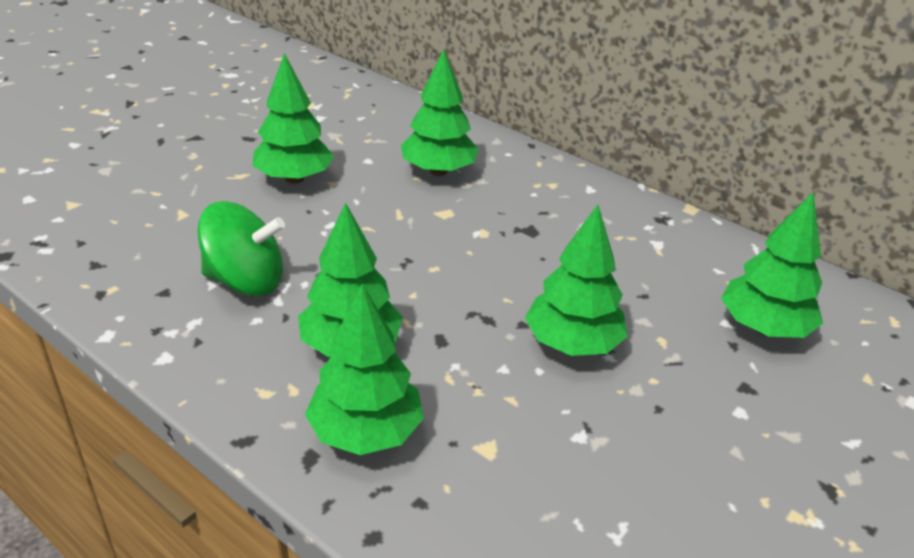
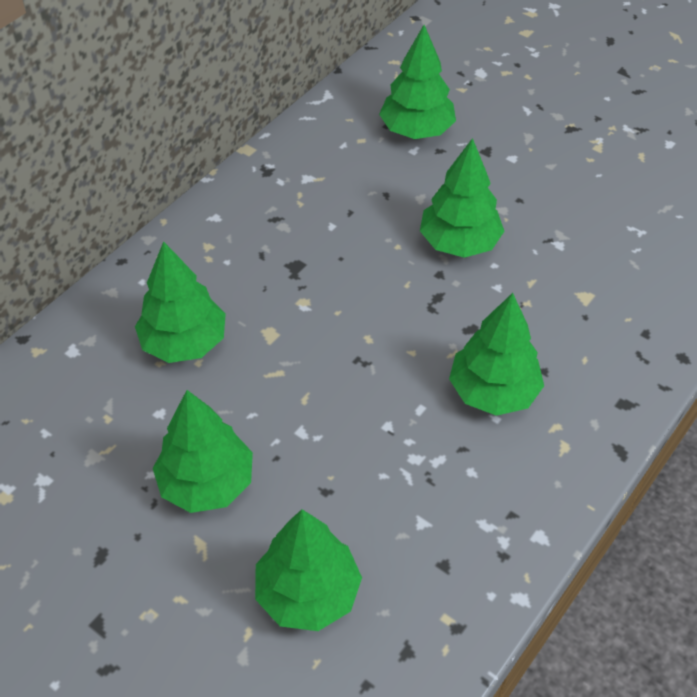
camera: 90 degrees left, 15 degrees up
(245, 281) = (414, 493): green spinning top -> none
(365, 432) = (591, 371): green tree -> green tree (308, 593)

